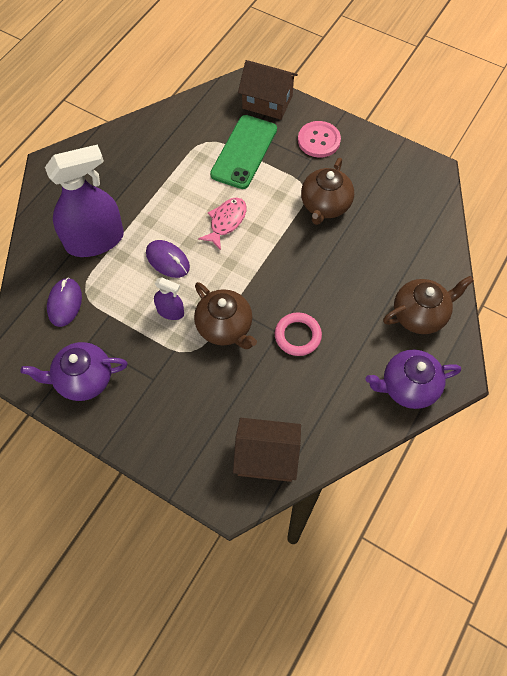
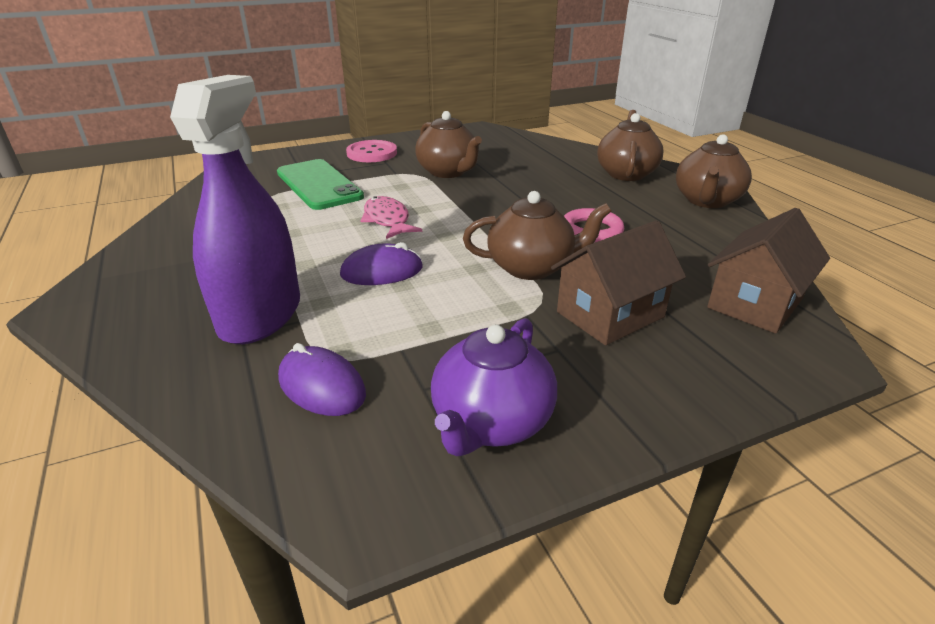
camera: 55 degrees left, 30 degrees down
(170, 311) = (461, 296): purple spray bottle -> none
(267, 102) = (285, 158): brown house -> brown house (610, 314)
(408, 387) = (706, 201): purple teapot -> brown teapot

